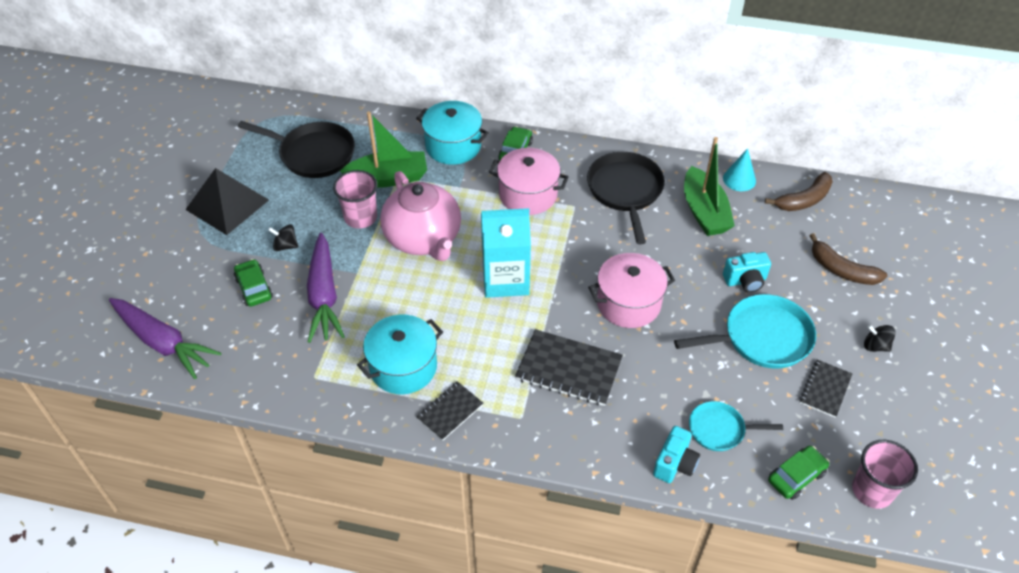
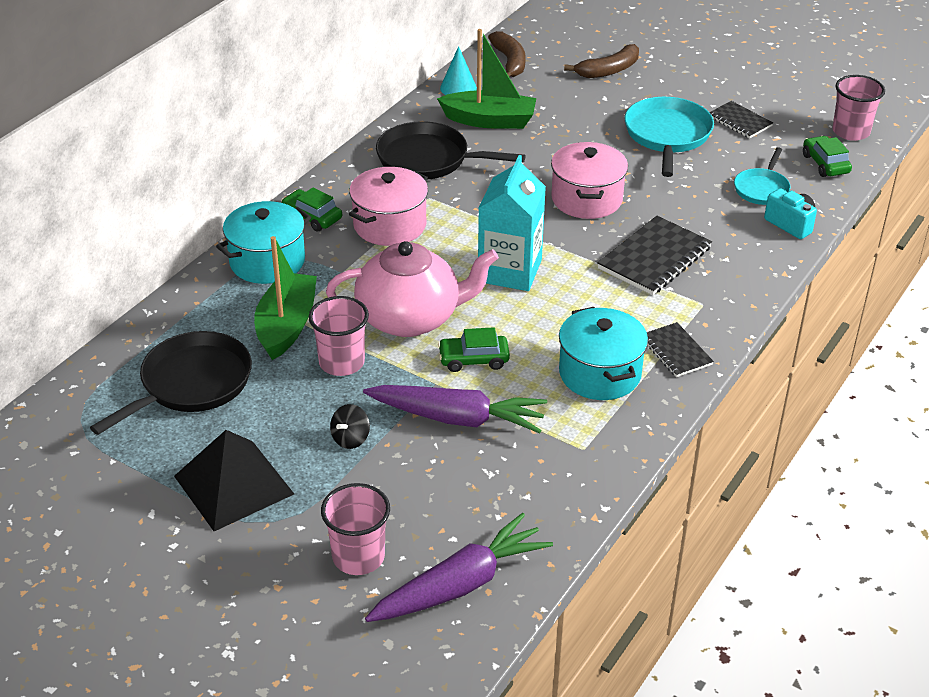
camera: 70 degrees left, 10 degrees down
(177, 283) = (358, 557): none -> pink cup
(254, 288) = (409, 480): green car -> green car (473, 359)
(745, 281) = (594, 124): turquoise camera -> none
(875, 346) = (703, 82): black spinning top -> none

